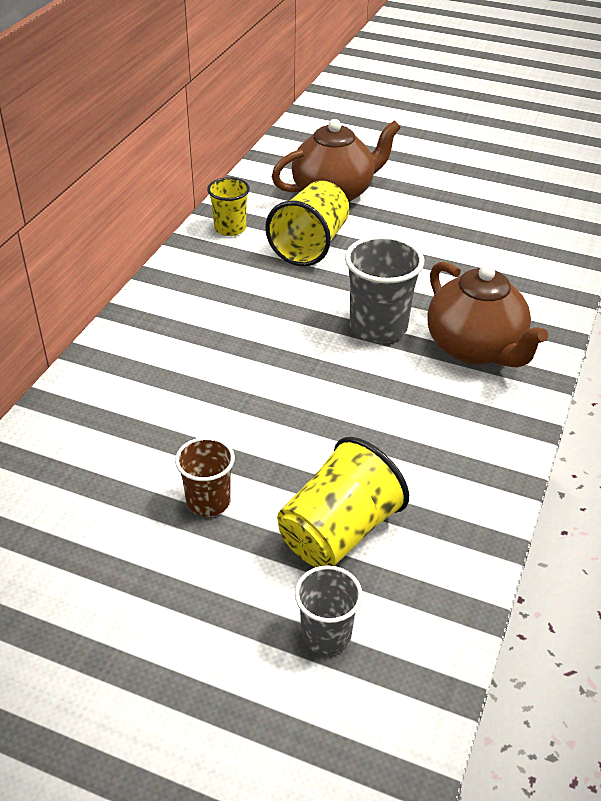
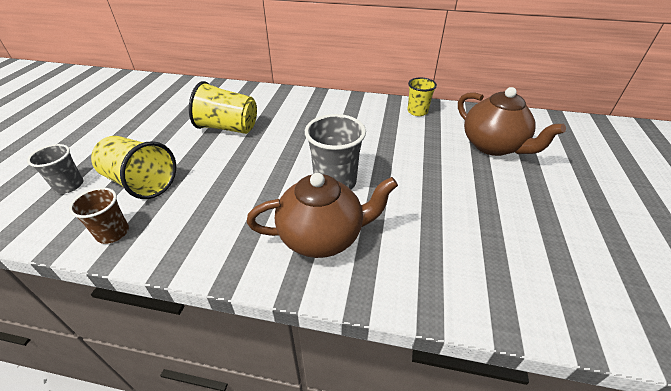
camera: 80 degrees right, 0 degrees up
(208, 501) = (175, 137): brown cup -> brown cup (113, 233)
(310, 245) = (418, 143): yellow cup -> yellow cup (228, 128)
(475, 349) = (322, 236): brown teapot -> brown teapot turned 150 degrees counterclockwise

